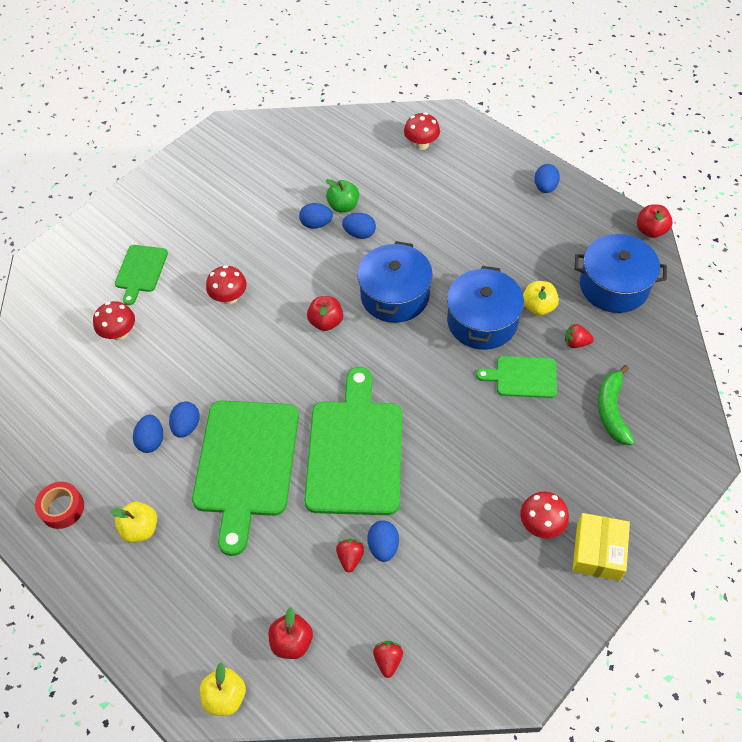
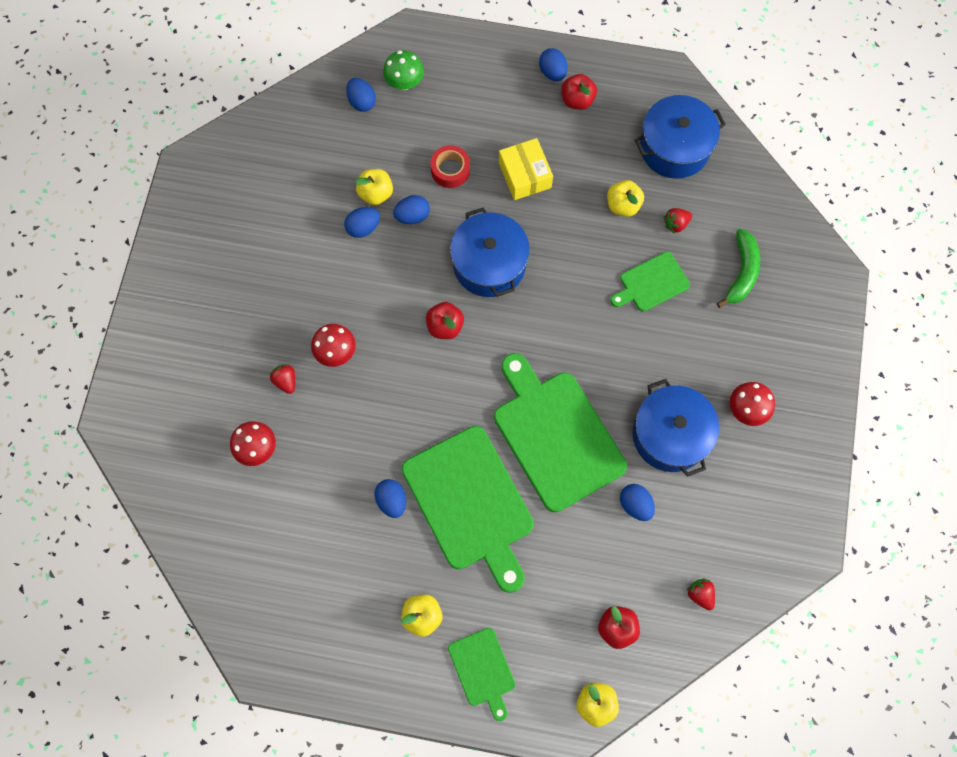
camera: 35 degrees left, 15 degrees up
(62, 508) = (338, 642): red tape -> red tape (450, 170)
(141, 271) = (226, 373): green cutting board -> green cutting board (483, 670)
(151, 440) = (370, 533): blue egg -> blue egg (362, 102)
(343, 206) = (376, 193): green apple -> yellow apple
(350, 557) = (615, 531): red strawberry -> red strawberry (285, 381)
(421, 144) = (404, 82): red mushroom -> green mushroom
(482, 321) = (583, 247): blue pot -> blue pot (670, 435)
(598, 552) = (802, 406): yellow box -> yellow box (525, 175)
(611, 410) = (741, 272): green banana -> green banana turned 135 degrees counterclockwise
(650, 230) = (673, 71): red apple -> red apple (577, 100)

